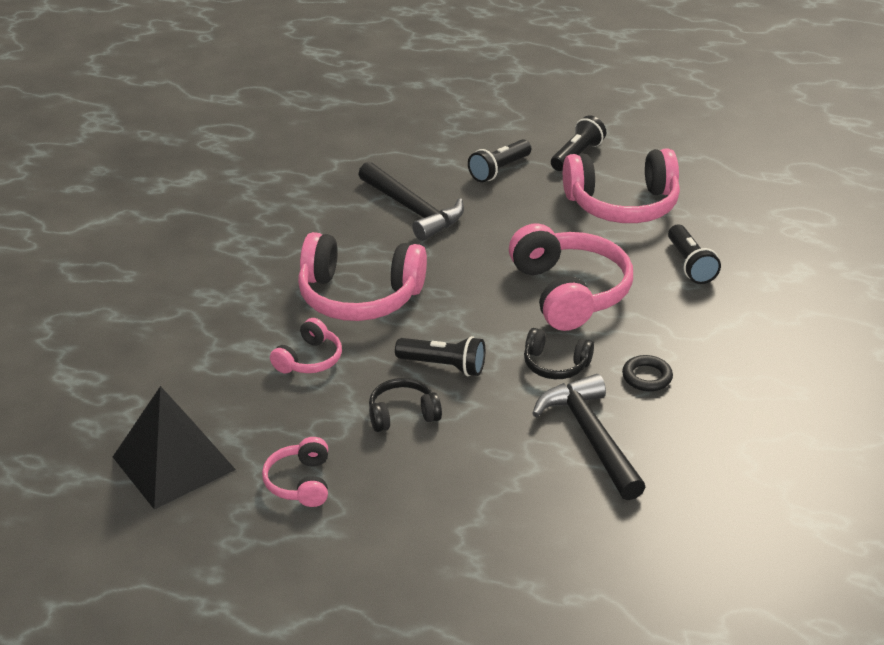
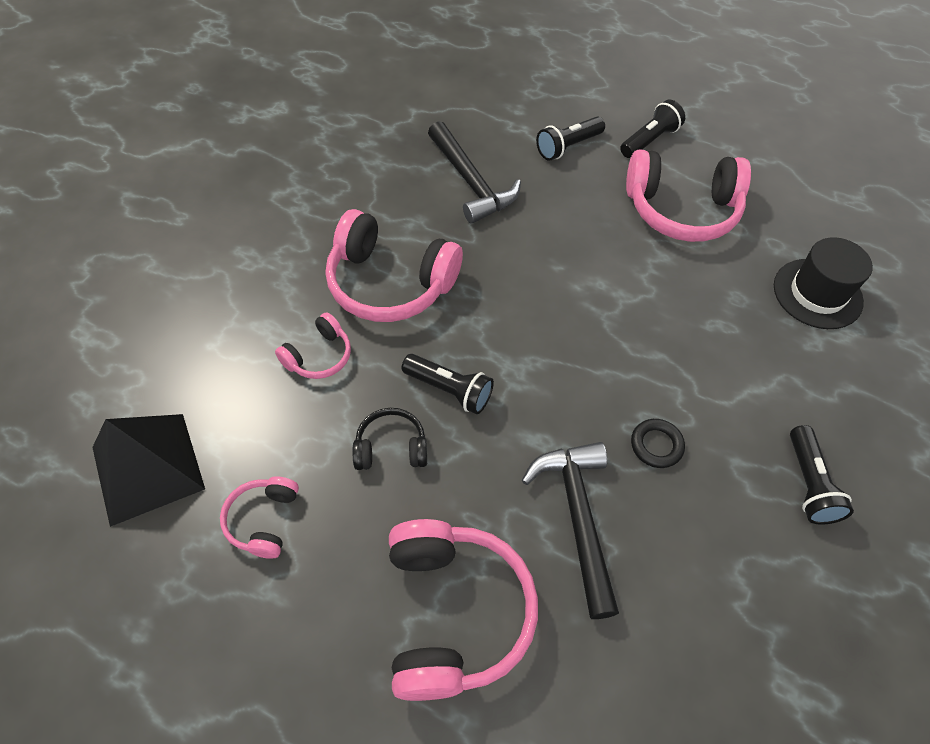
camera: 10 degrees right, 20 degrees up
(555, 365) = (564, 410): black headphones -> none
(569, 292) = (601, 315): pink headphones -> pink headphones (454, 613)
(690, 265) = (734, 300): black flashlight -> black flashlight (808, 483)
(764, 249) = (817, 293): none -> black hat

